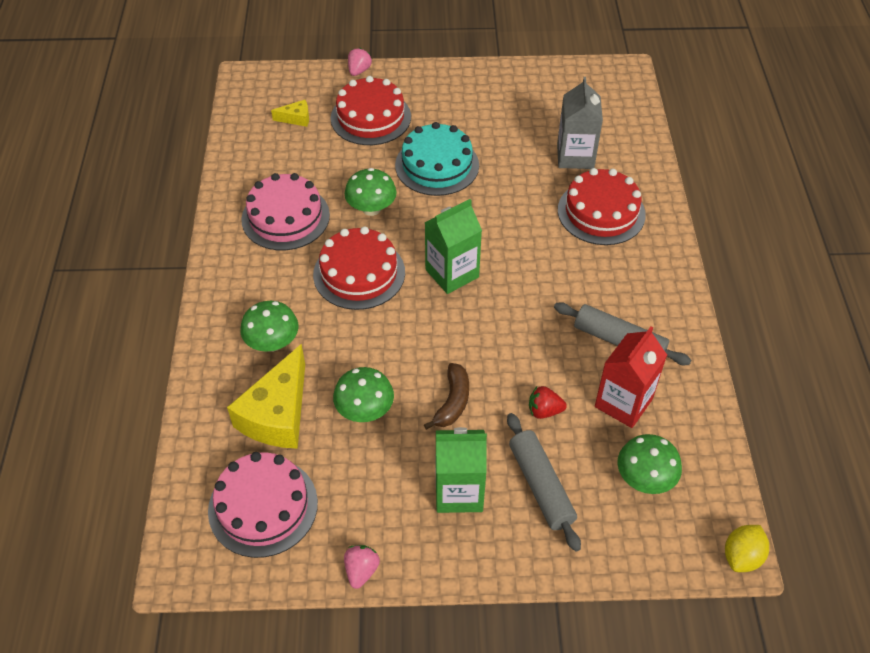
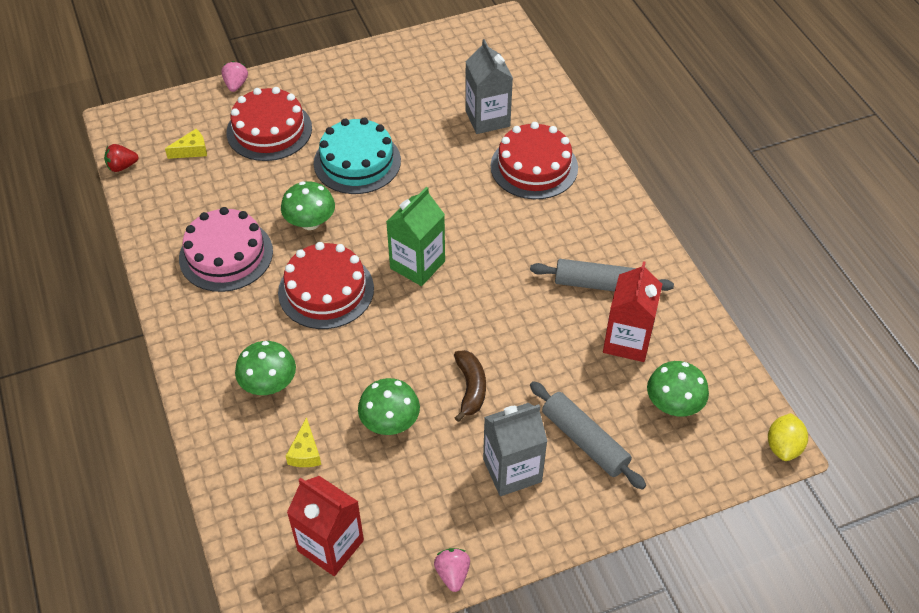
camera: 20 degrees left, 0 degrees up
(263, 506) = (330, 545): pink cake -> red carton
(278, 414) = (305, 452): yellow cheese -> yellow cheese, size x0.46
(459, 491) = (512, 470): green carton -> grey carton
(544, 411) = (559, 370): red strawberry -> red strawberry (122, 166)

